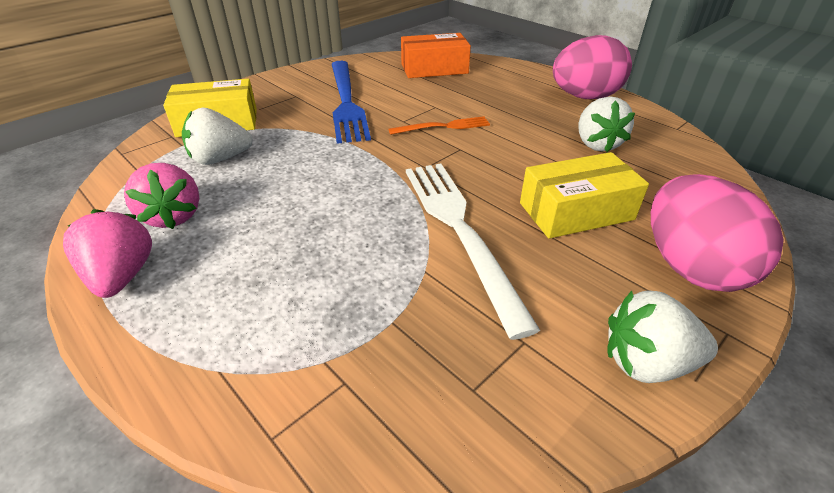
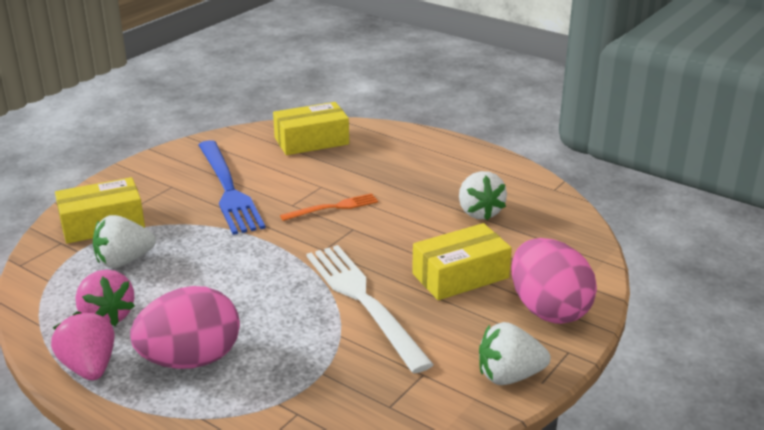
camera: 10 degrees left, 10 degrees down
(434, 68) = (311, 141): orange box -> yellow box
(584, 97) = (469, 163): pink egg -> pink egg (191, 360)

